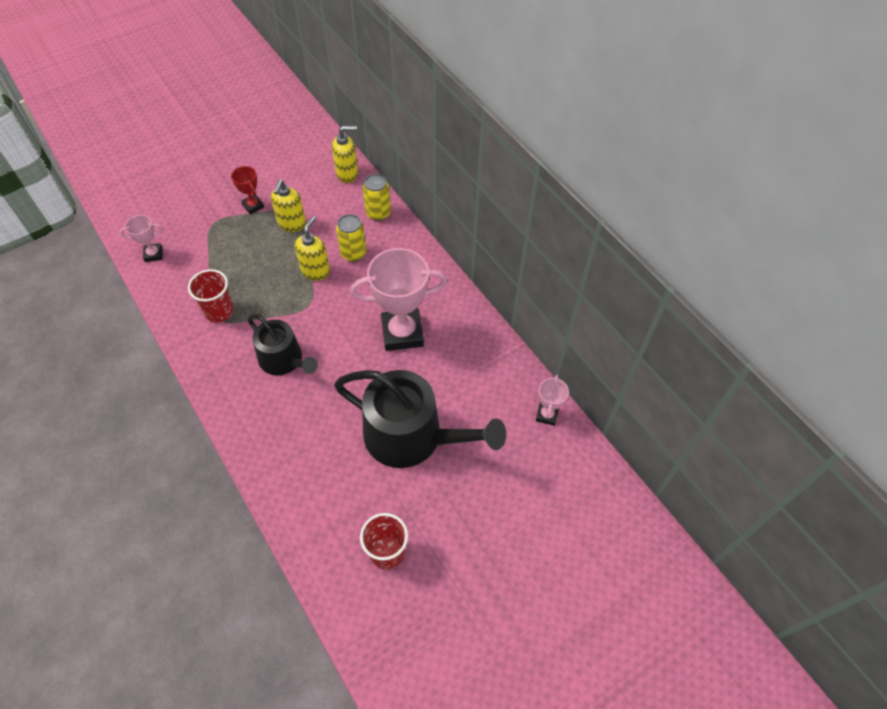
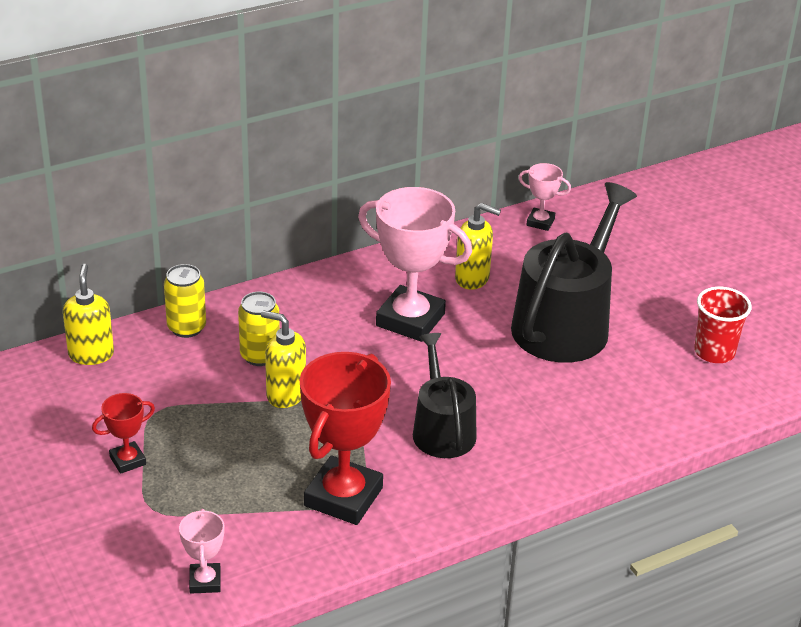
camera: 85 degrees left, 20 degrees down
(219, 311) = (343, 497): red cup -> red trophy
(284, 360) = (442, 429): black watering can -> black watering can turned 60 degrees counterclockwise
(292, 224) = (183, 417): yellow soap dispenser -> yellow soap dispenser (472, 278)
(402, 333) = (410, 320): pink trophy -> pink trophy turned 60 degrees counterclockwise

